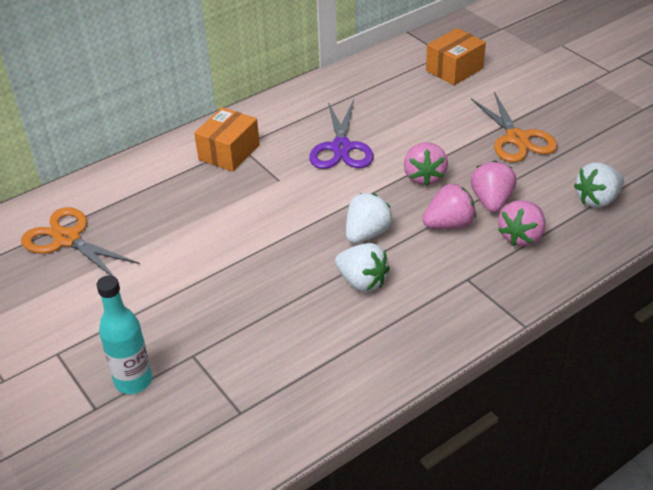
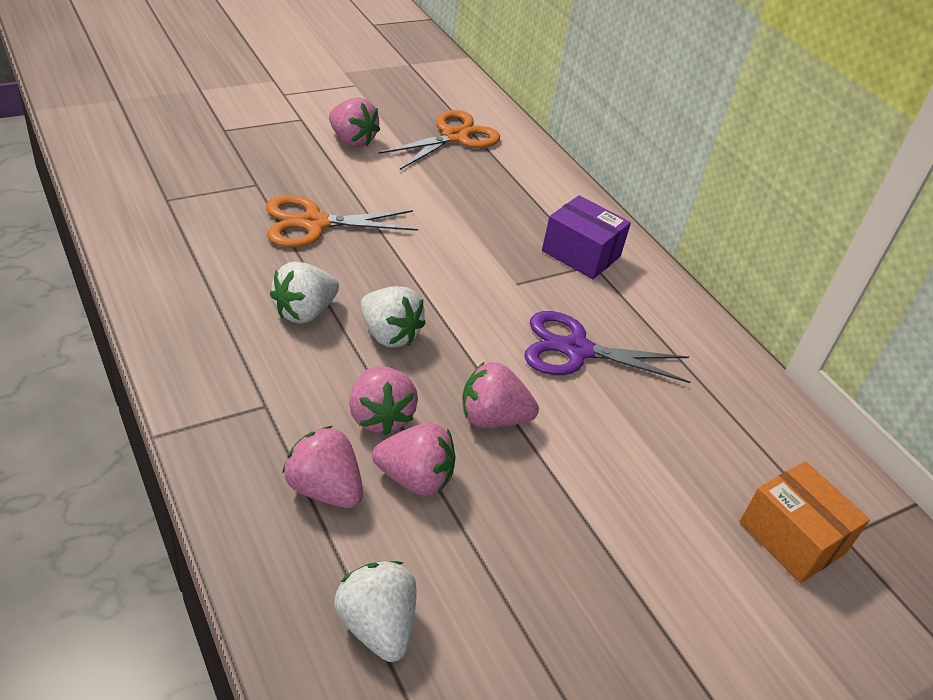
camera: 90 degrees right, 0 degrees up
(93, 306) = (352, 140): none -> pink strawberry
(133, 381) = (244, 150): turquoise bottle -> none
(229, 152) = (581, 254): orange box -> purple box
(517, 139) = (571, 565): orange scissors -> orange scissors (313, 223)

